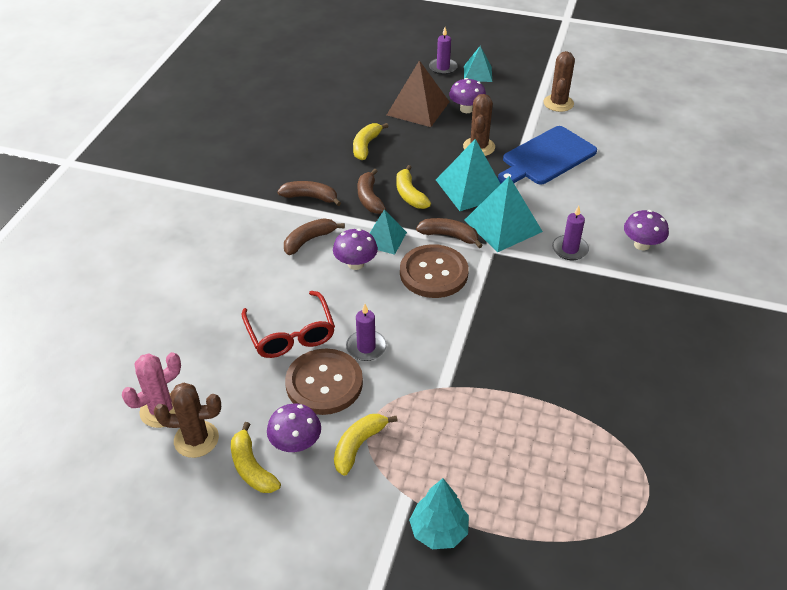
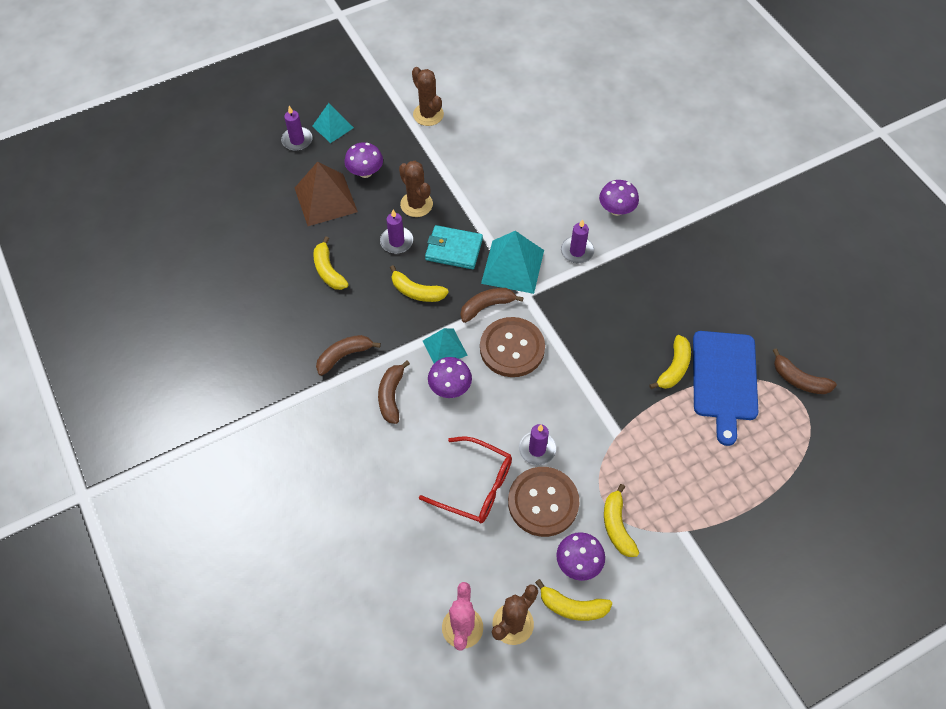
camera: 45 degrees left, 15 degrees up
(369, 198) = (390, 319): brown banana -> brown banana (799, 380)
(435, 159) = (396, 241): none -> purple candle
(439, 531) = (724, 536): turquoise tree -> none
(471, 188) = (453, 249): turquoise pyramid -> turquoise wallet
(546, 157) = (475, 177): blue cutting board -> blue cutting board (724, 379)
(553, 380) = (674, 368): none -> yellow banana

